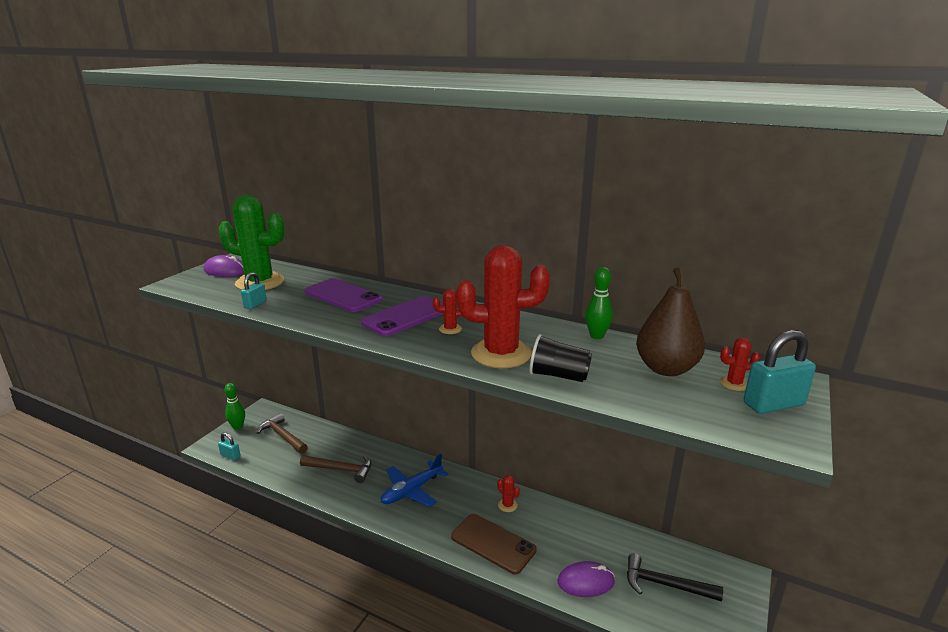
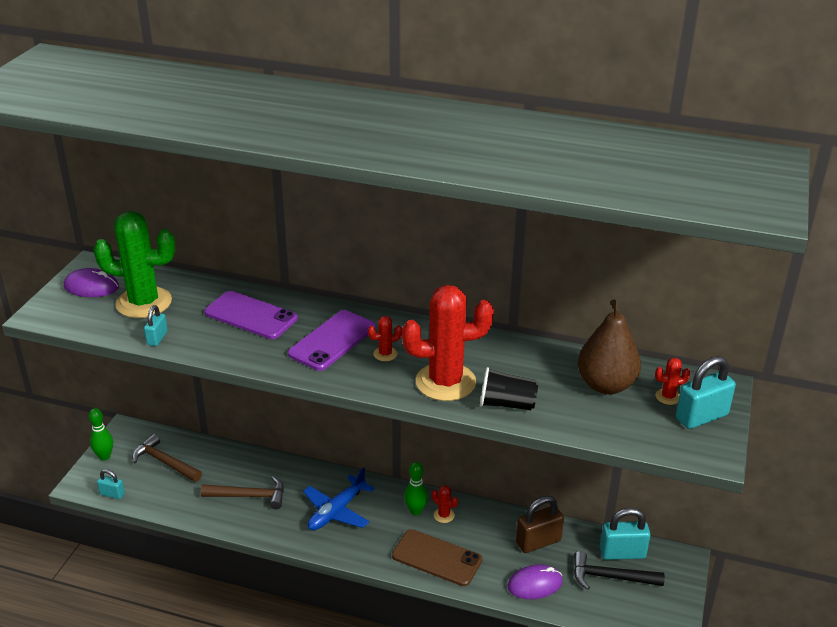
camera: 10 degrees left, 10 degrees up
(594, 540) = (538, 542): none -> brown padlock
(596, 336) = (536, 349): green bowling pin -> green bowling pin (415, 511)
(678, 561) = (622, 553): none -> turquoise padlock

